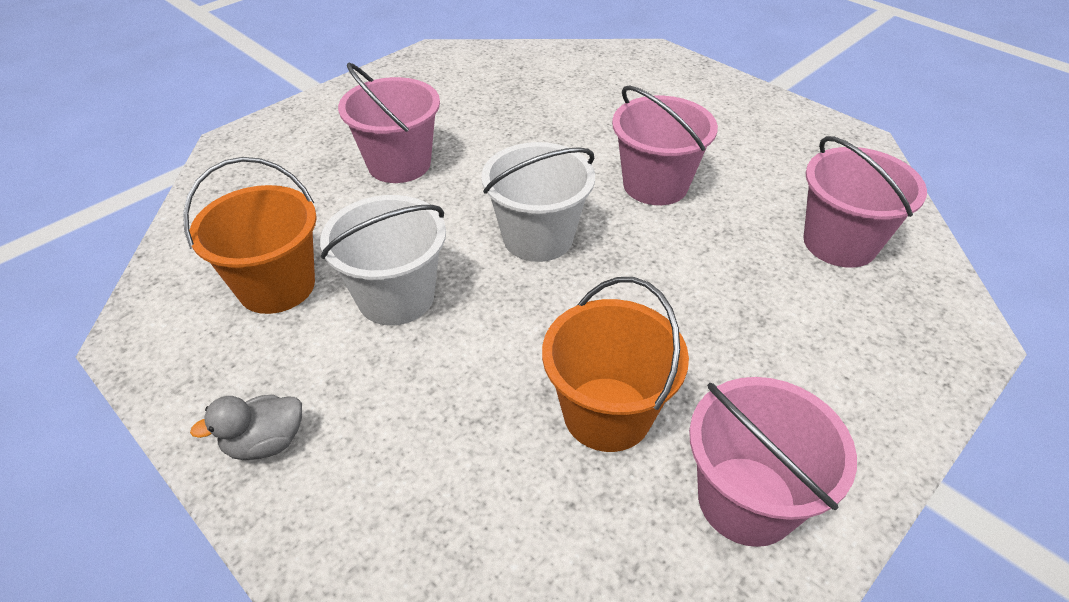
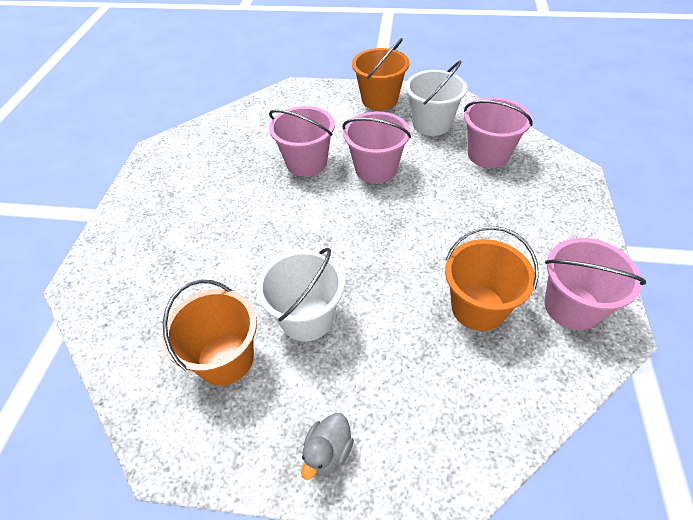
camera: 35 degrees left, 5 degrees up
(399, 164) = (216, 235): pink bucket -> pink bucket (306, 163)
(538, 238) = (347, 234): white bucket -> white bucket (431, 124)
(752, 109) = (379, 99): none -> orange bucket

